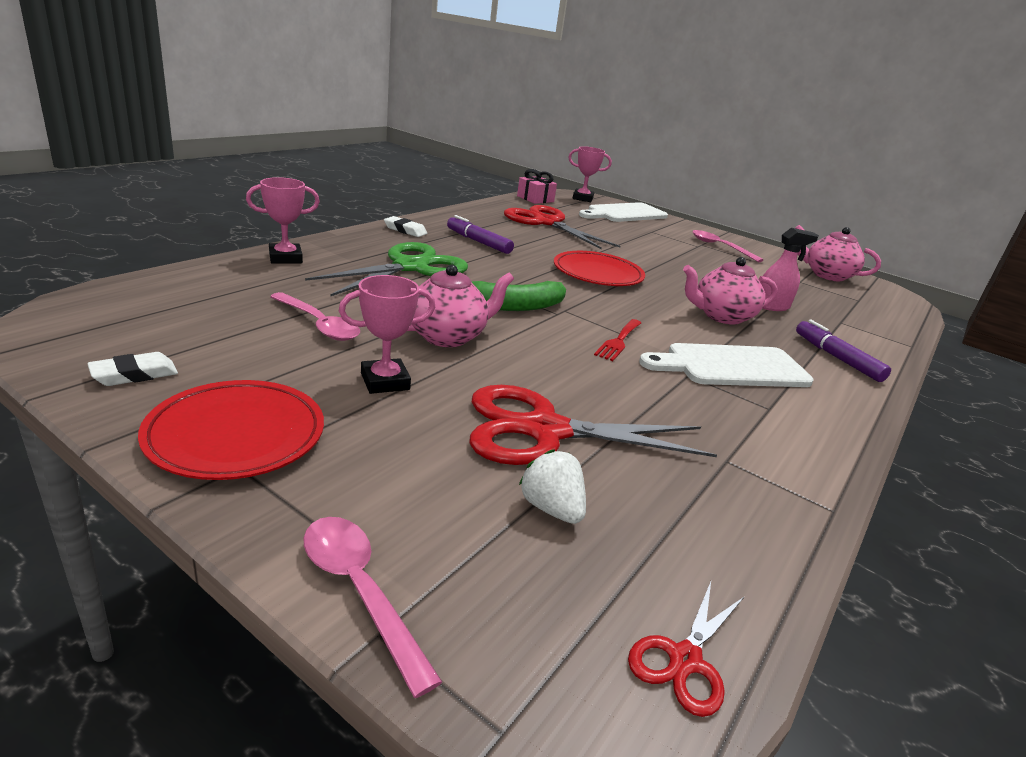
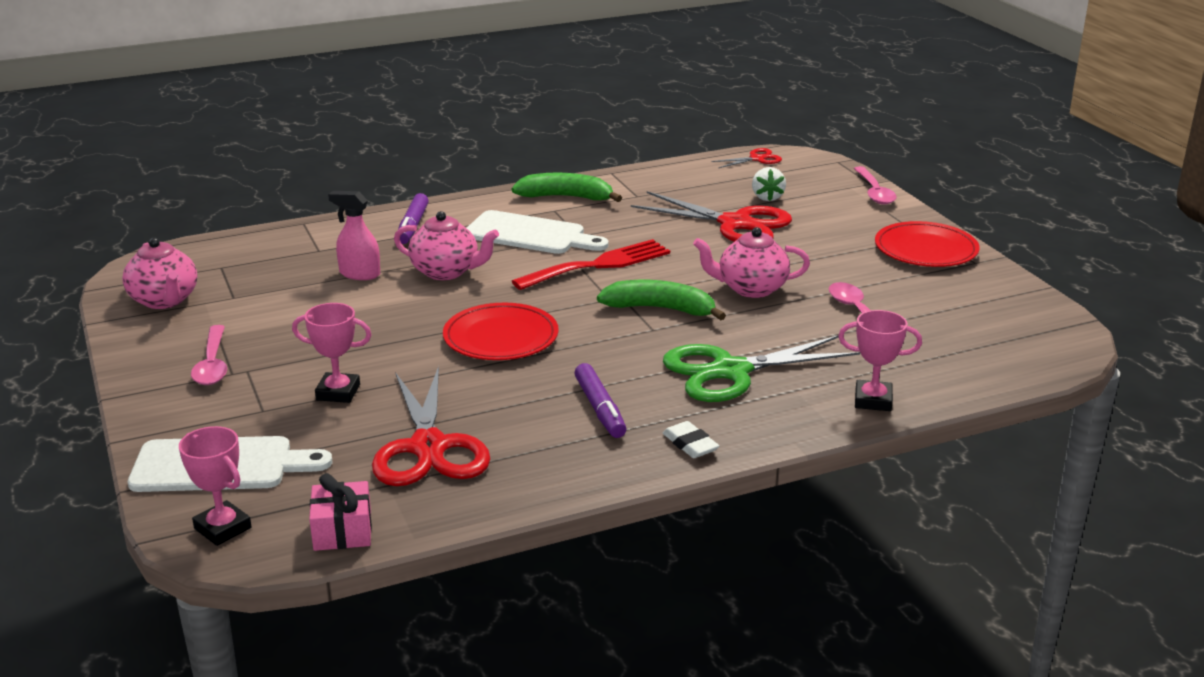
camera: 145 degrees left, 0 degrees up
(134, 374) = (994, 292): white eraser -> none
(385, 381) = (823, 264): pink trophy -> pink trophy (338, 392)
(618, 341) = (598, 265): red fork -> red fork, size x1.83
(794, 434) = (566, 197): none -> green banana

